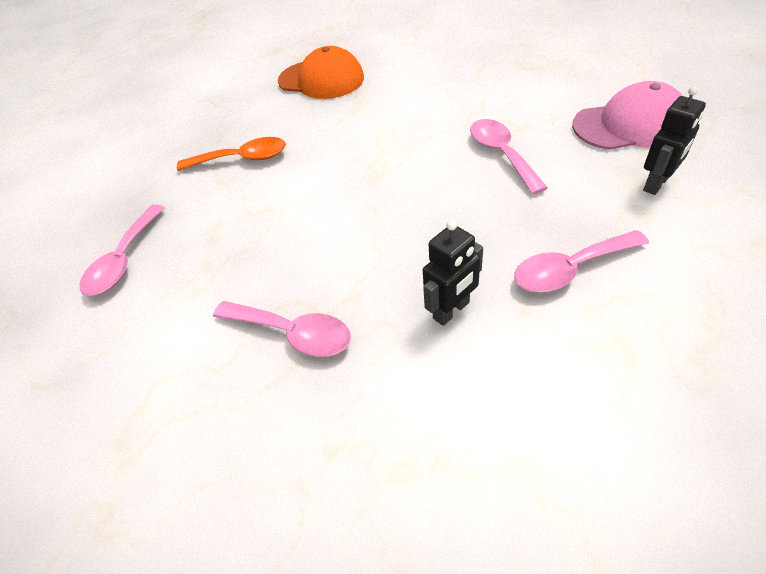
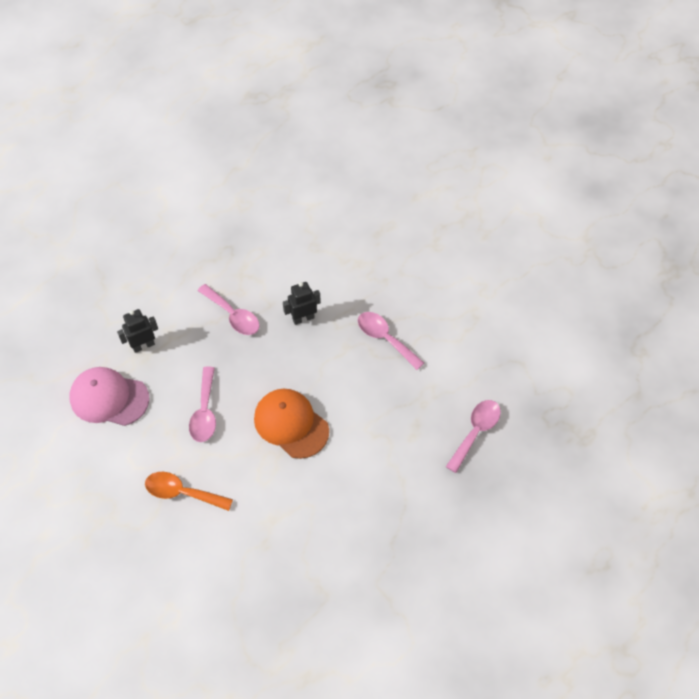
camera: 165 degrees left, 10 degrees up
(242, 159) = (380, 499): orange spoon -> orange spoon (182, 492)
(321, 80) = (281, 585): orange cap -> orange cap (291, 424)
(570, 269) = (233, 315): pink spoon -> pink spoon turned 45 degrees clockwise

